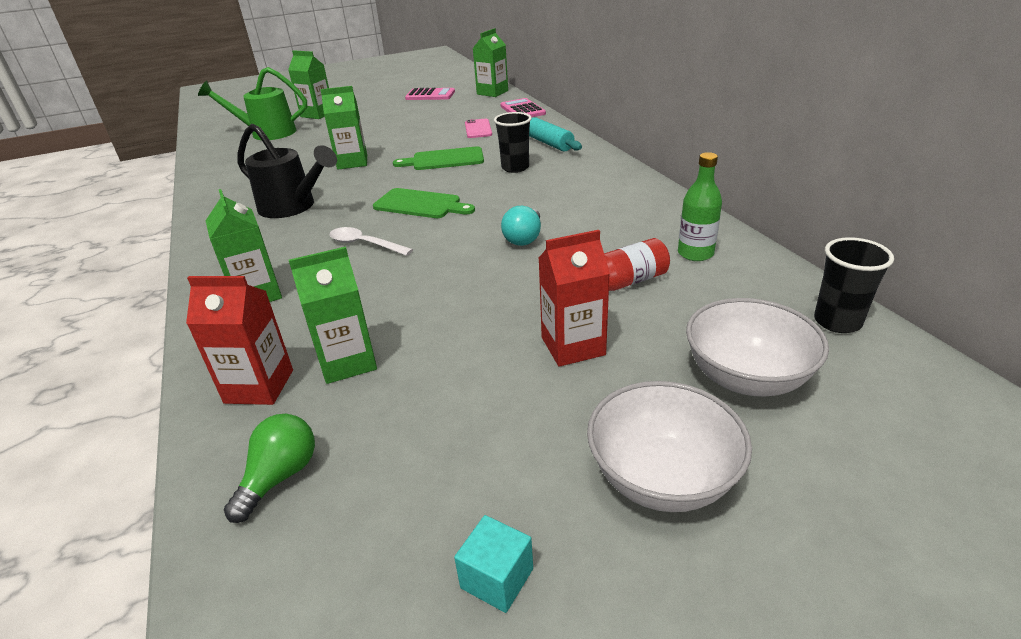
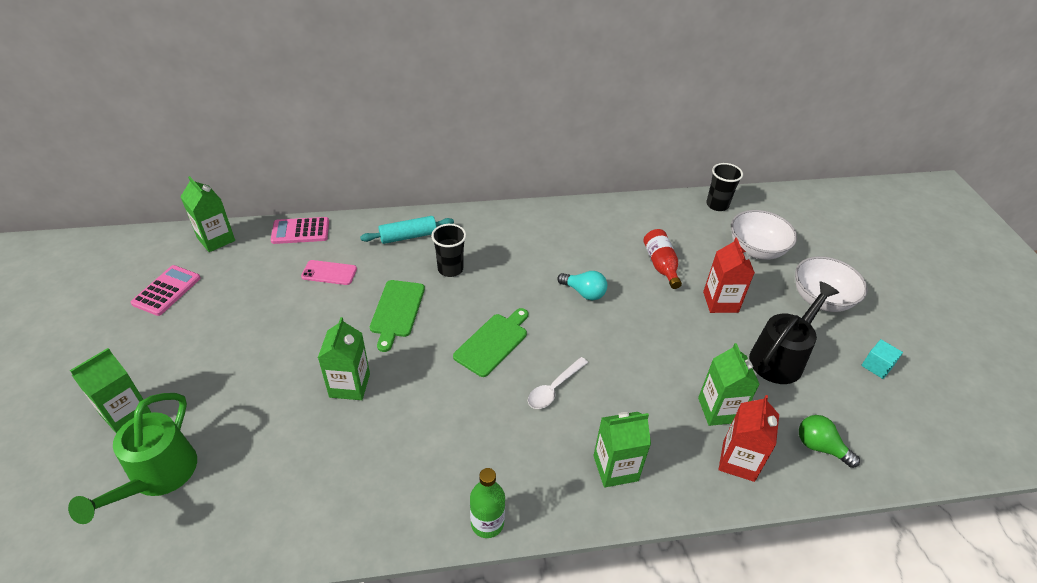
camera: 80 degrees left, 10 degrees up
(293, 207) = (445, 443): black watering can -> black watering can (780, 357)
(695, 253) = (635, 224): green bottle -> green bottle (487, 523)

